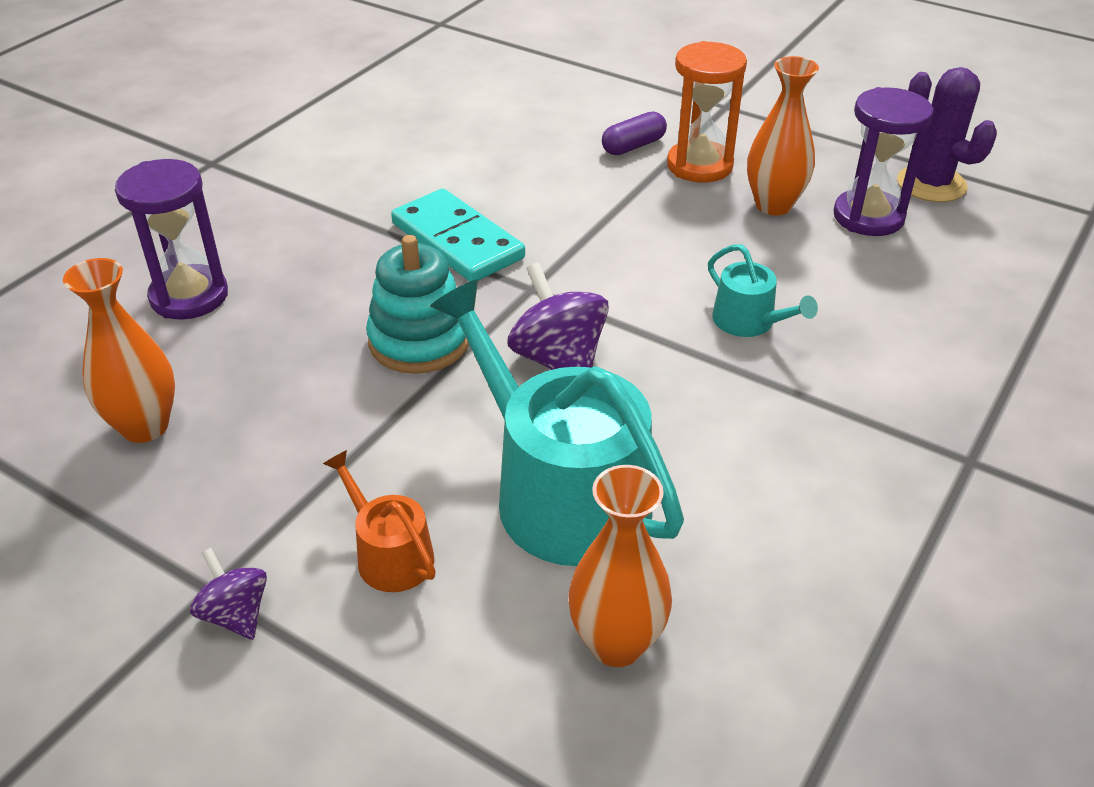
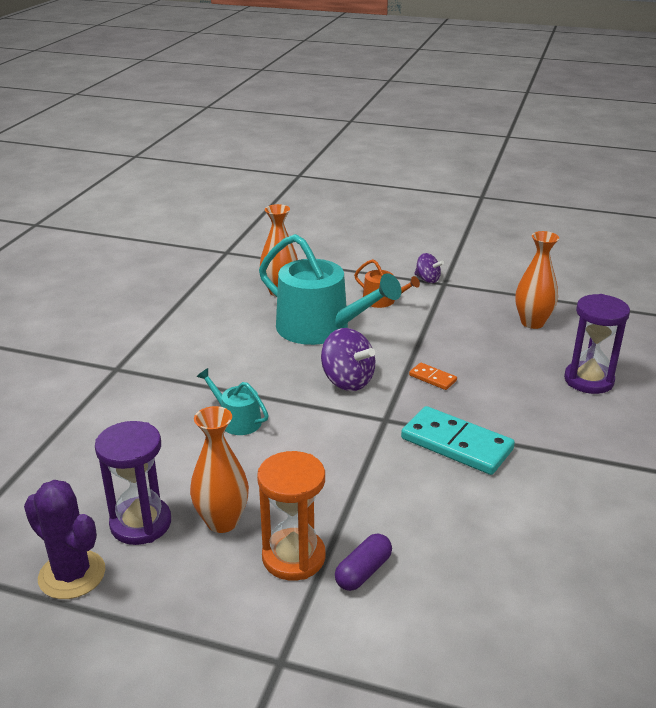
camera: 165 degrees right, 10 degrees down
(419, 341) = (432, 378): turquoise stacking toy -> orange domino

